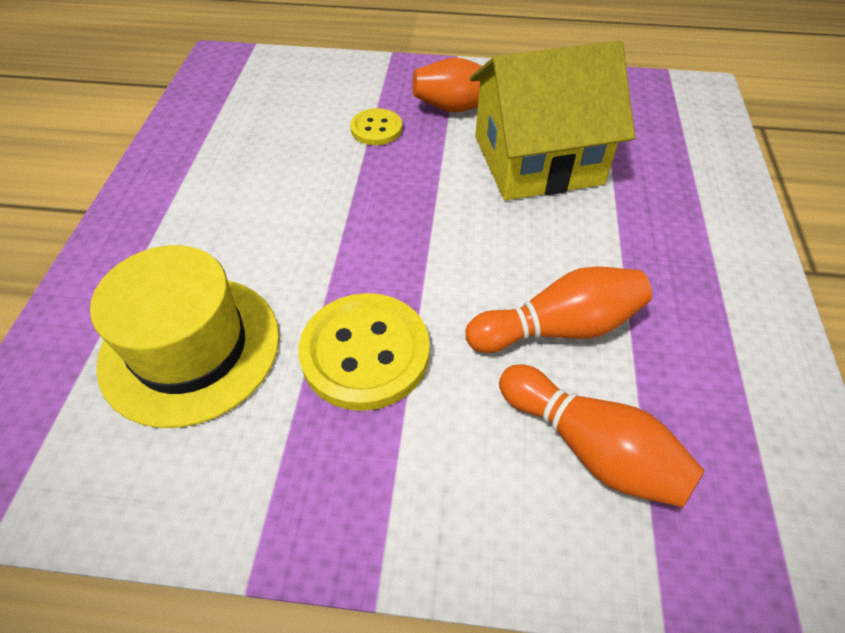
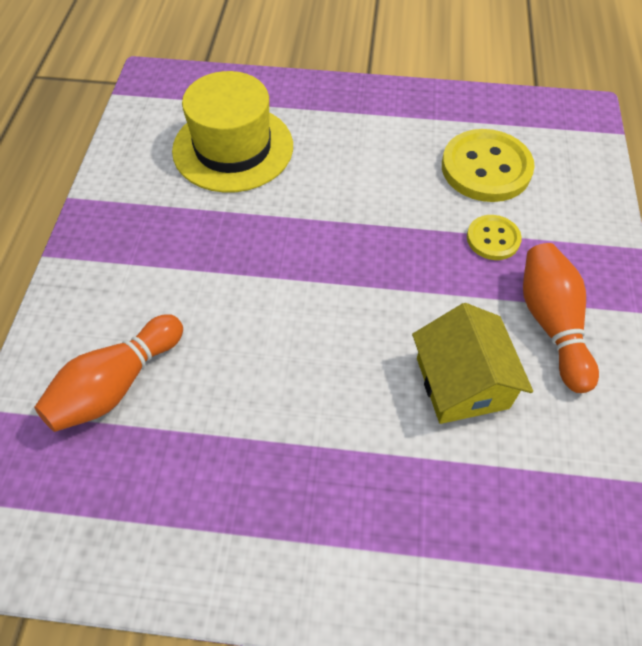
camera: 90 degrees right, 5 degrees up
(365, 353) = (219, 242): yellow button -> yellow button (486, 168)
(537, 160) = (462, 383): yellow house -> yellow house, size x0.65
(558, 328) = (231, 376): orange bowling pin -> none

